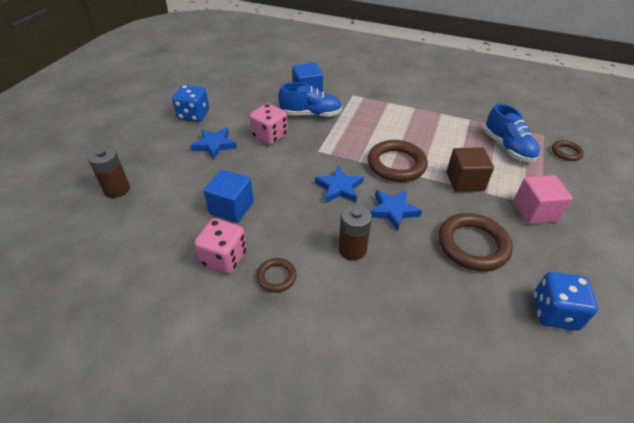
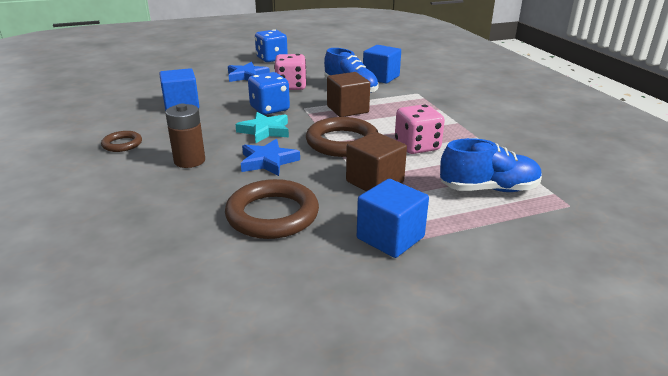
camera: 50 degrees right, 15 degrees down
(117, 189) = (154, 71): brown battery -> none
(224, 258) = (123, 121): pink dice -> pink dice (417, 146)
(339, 188) = (265, 131): blue star -> turquoise star
(346, 135) = (347, 109): none -> brown cube
(507, 148) = (488, 189): blue shoe -> blue shoe turned 120 degrees counterclockwise
(534, 211) = (390, 238): pink cube -> blue cube
(554, 312) = (220, 294): blue dice -> blue dice (269, 109)
(566, 152) = (562, 230): brown ring -> none

